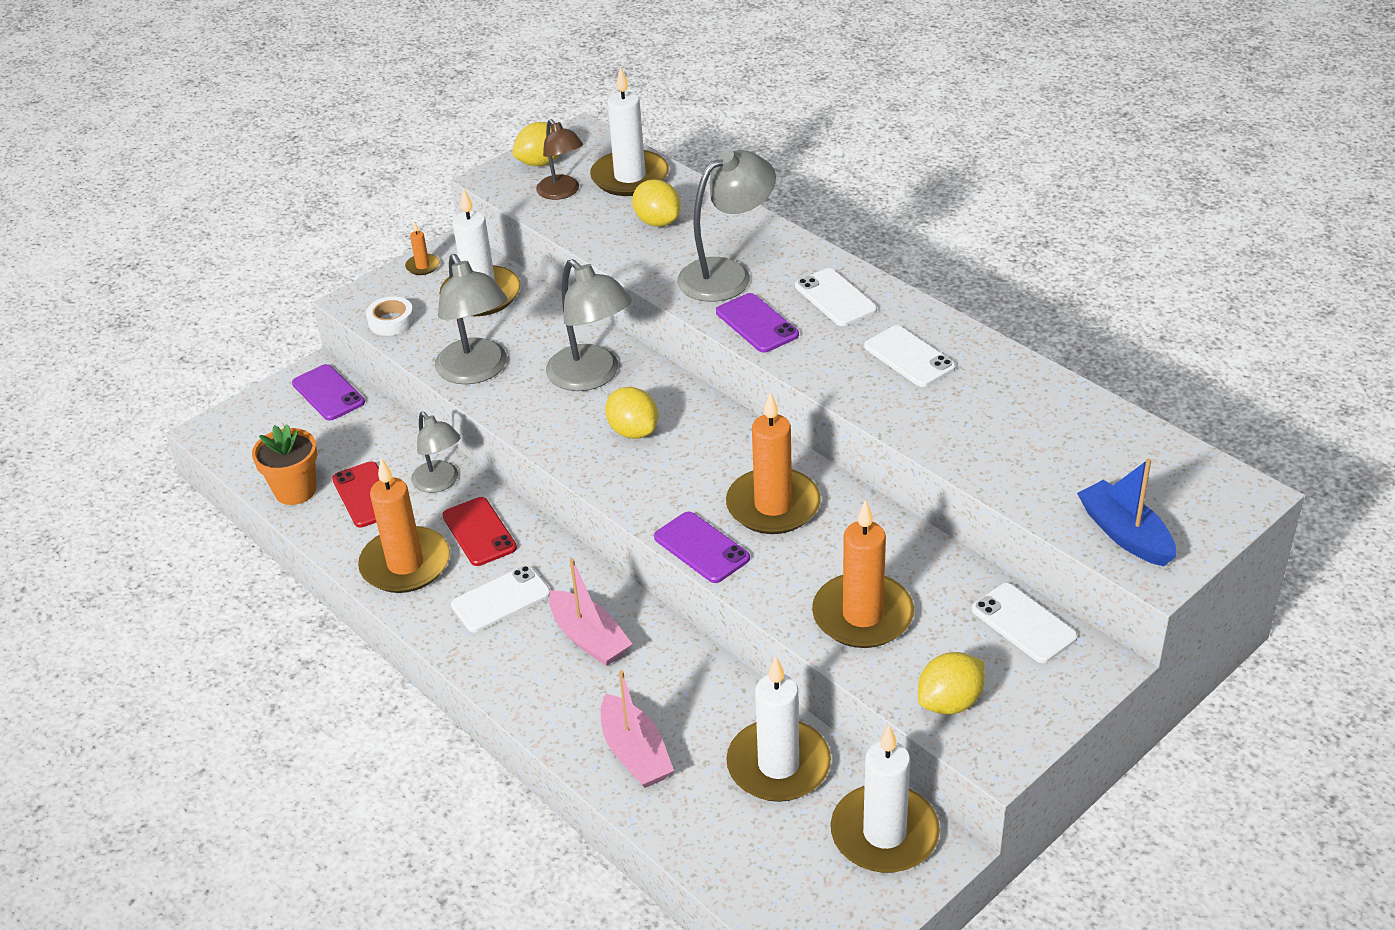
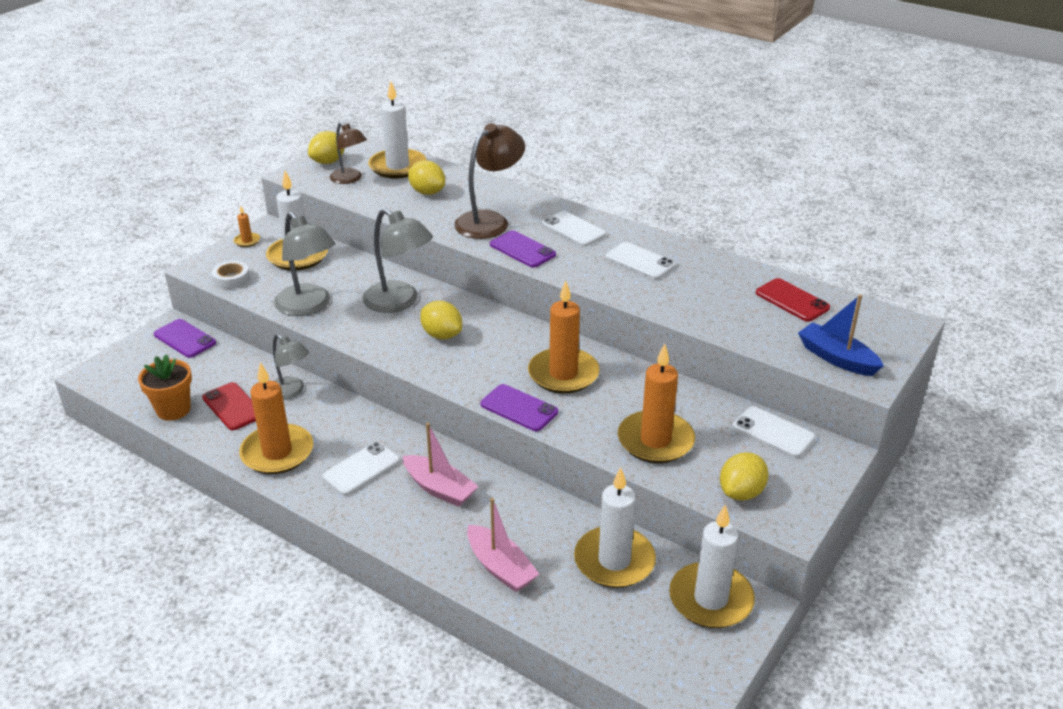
camera: 15 degrees left, 5 degrees down
(479, 532) = (331, 423): red phone -> red phone (792, 300)
(727, 274) = (490, 221): grey lamp -> brown lamp

